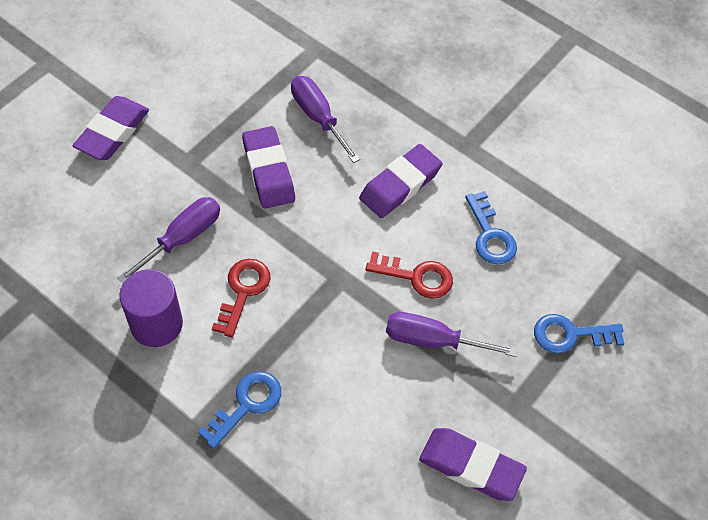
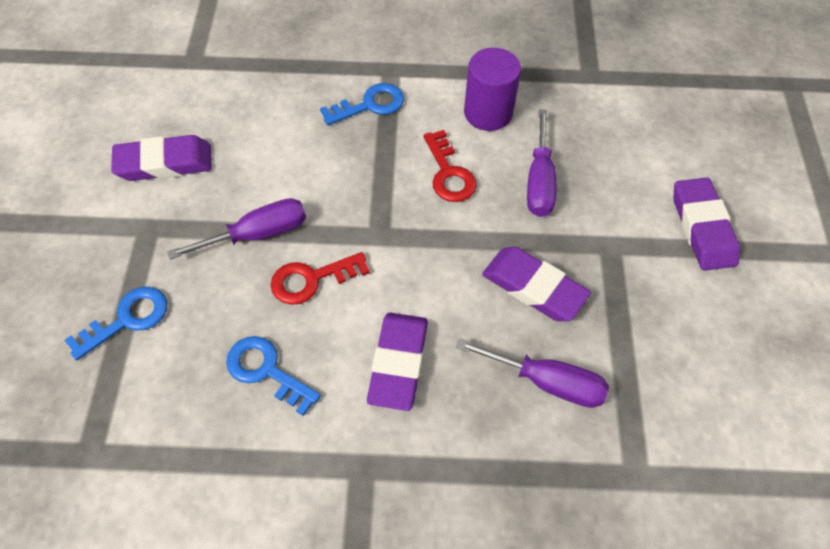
camera: 145 degrees right, 0 degrees up
(247, 404) = (370, 105): blue key -> blue key turned 120 degrees counterclockwise

